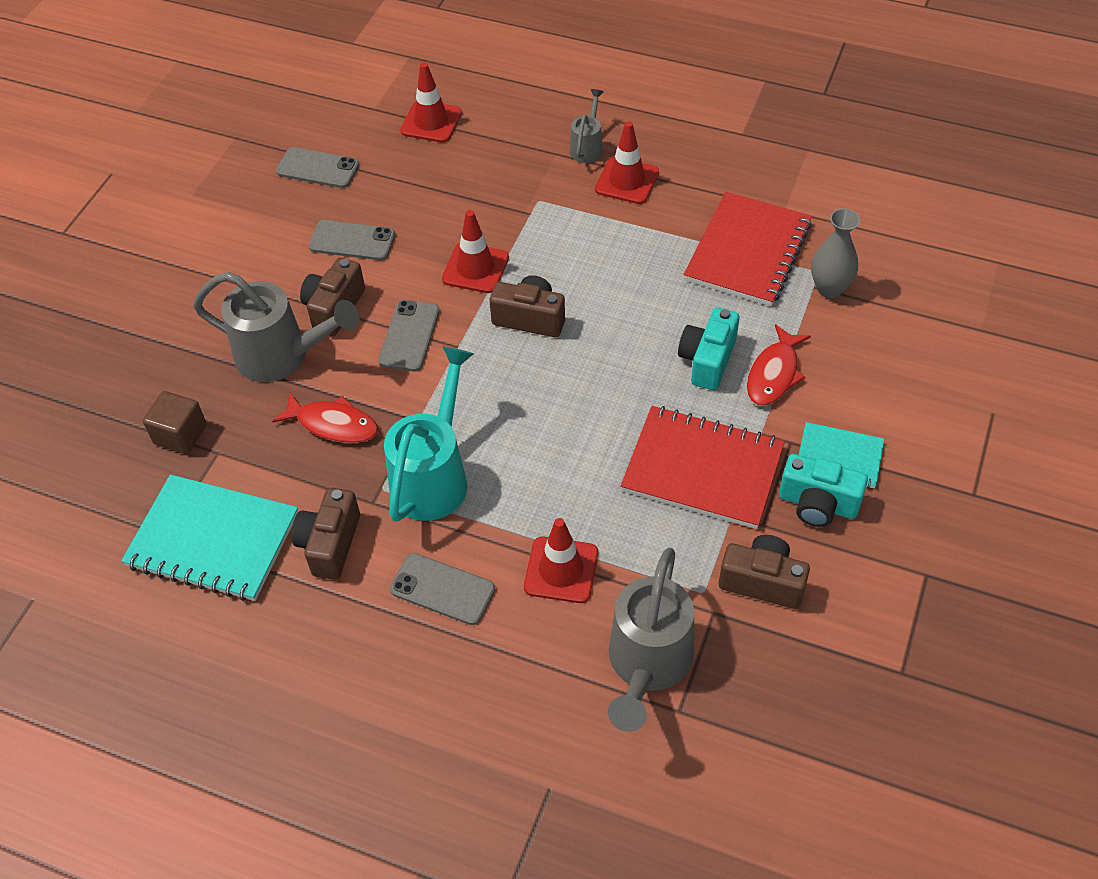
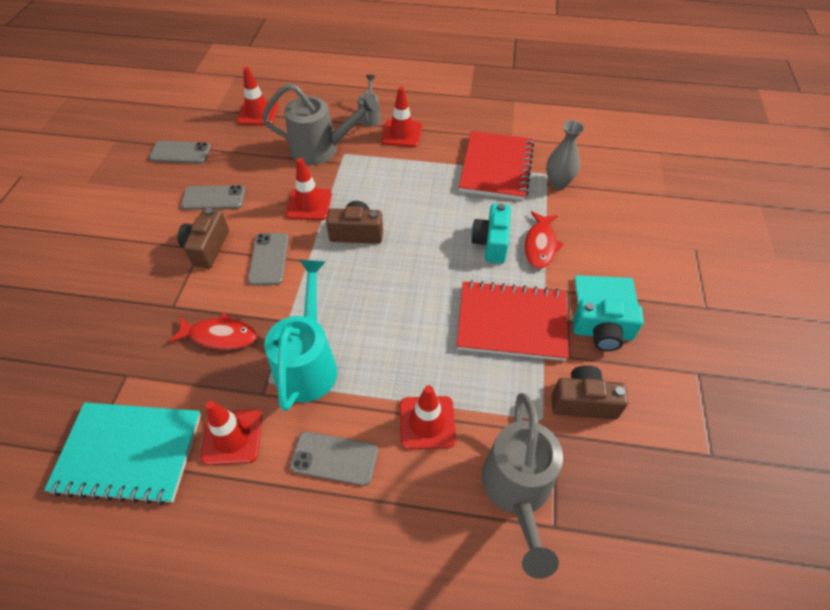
camera: 15 degrees left, 0 degrees up
(180, 434) = (92, 366): brown cube -> none
(282, 356) = (170, 289): grey watering can -> grey watering can (321, 149)
(330, 544) = (232, 437): brown camera -> red traffic cone

